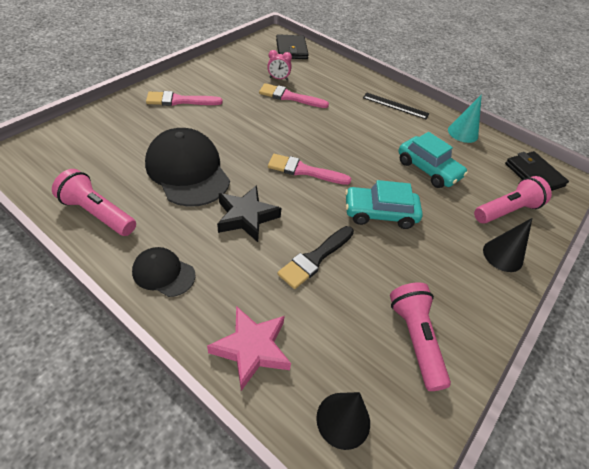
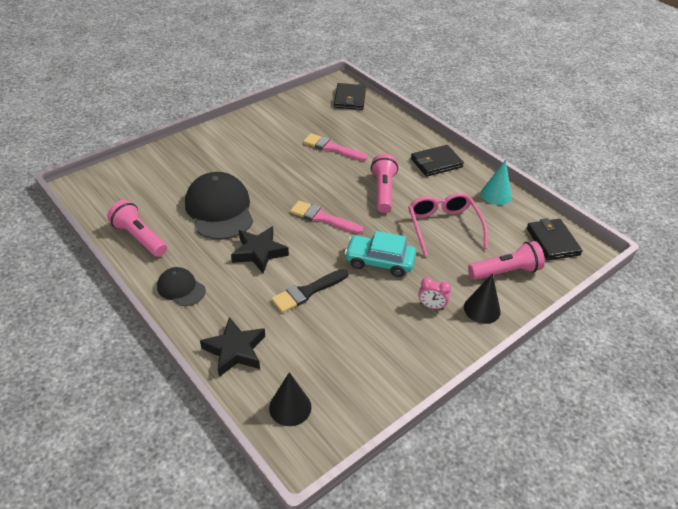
camera: 15 degrees right, 5 degrees down
(180, 101) = (228, 146): pink brush -> none
(251, 349) = (235, 350): pink star -> black star
(278, 78) = (327, 129): pink clock -> pink clock (431, 306)
(395, 106) = (436, 163): black ruler -> black wallet
(415, 339) = (370, 362): pink flashlight -> pink flashlight (383, 191)
(428, 169) = (443, 227): turquoise car -> pink glasses

